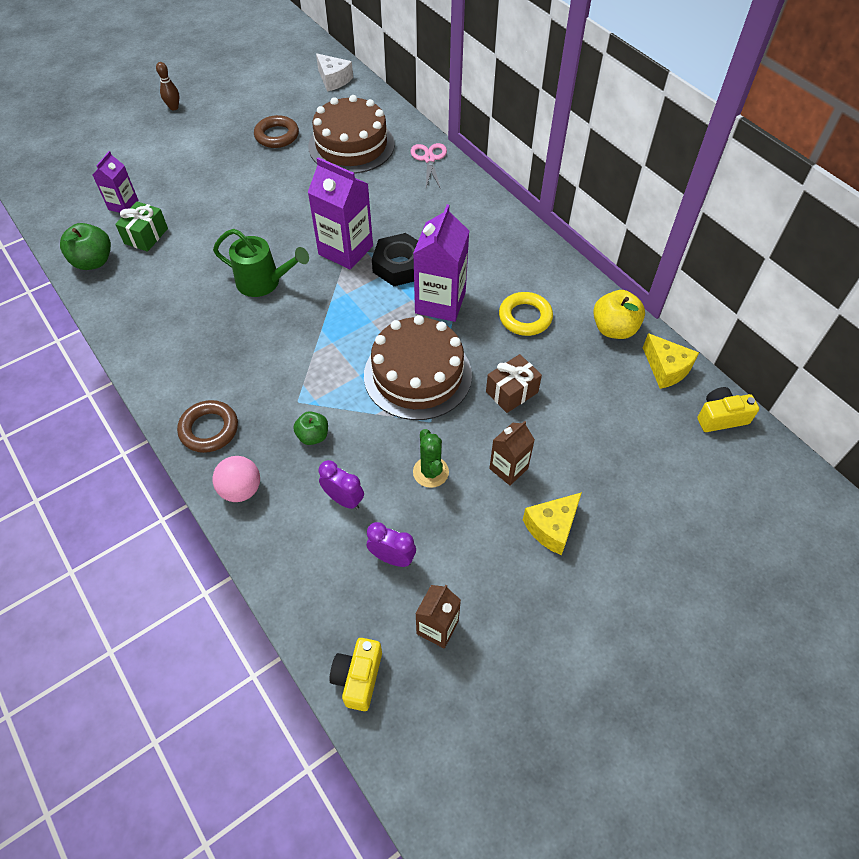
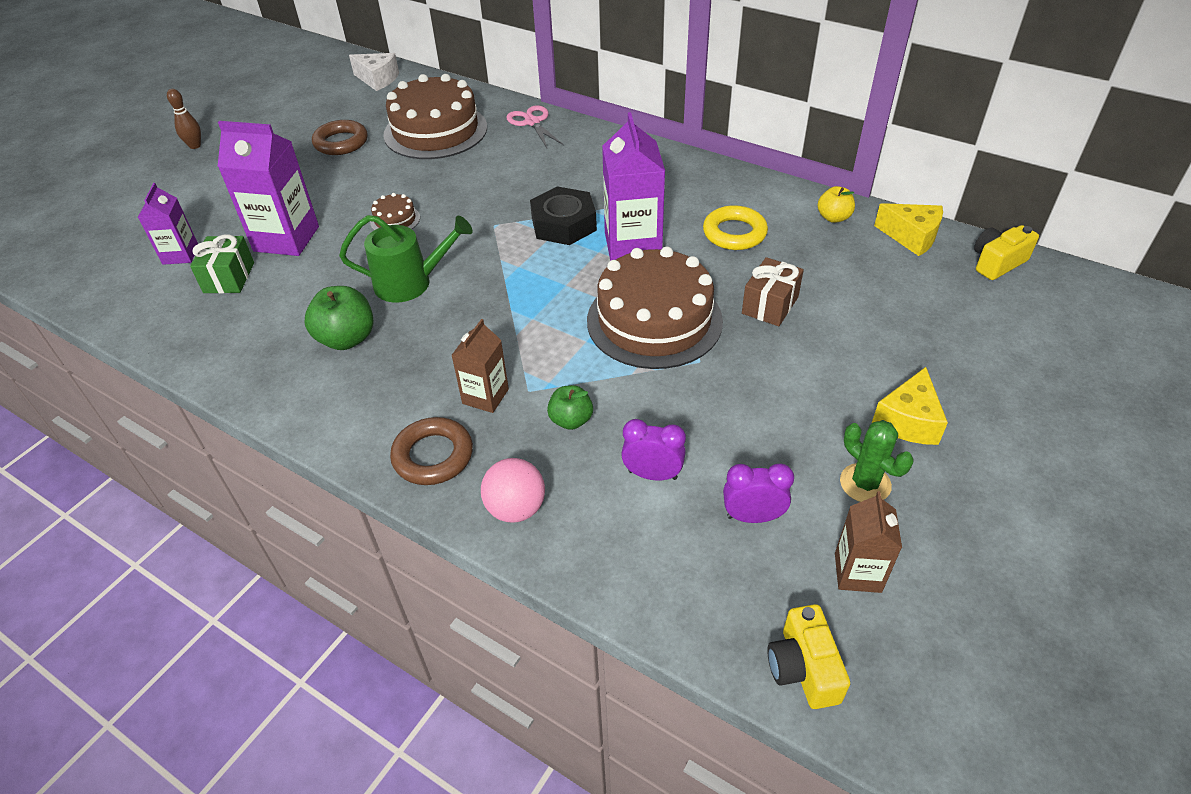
camera: 20 degrees left, 10 degrees down
(93, 261) = (170, 323): green apple -> green apple (347, 339)
(280, 222) = (395, 220): none -> brown cake
(345, 250) = (491, 226): purple carton -> purple carton (286, 239)
(430, 472) = (735, 411): green cactus -> green cactus (865, 483)
(508, 468) = (819, 379): brown carton -> brown carton (485, 396)
(614, 329) = (833, 217): yellow apple -> yellow apple, size x0.63

